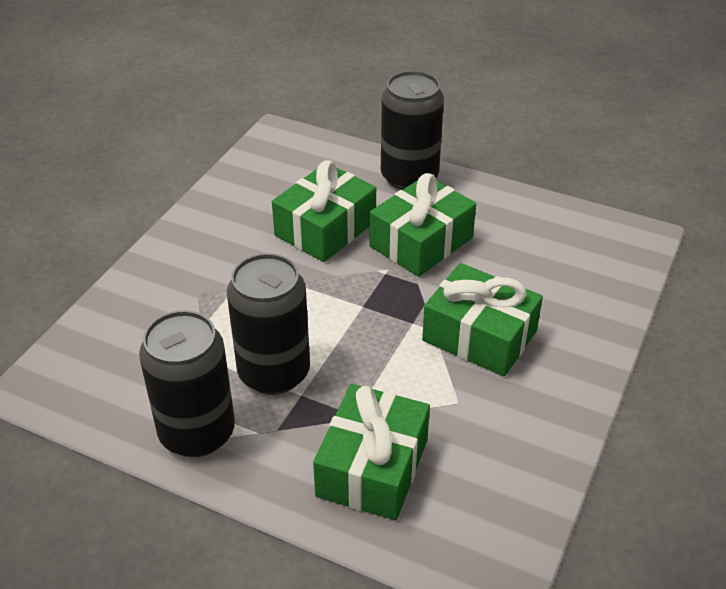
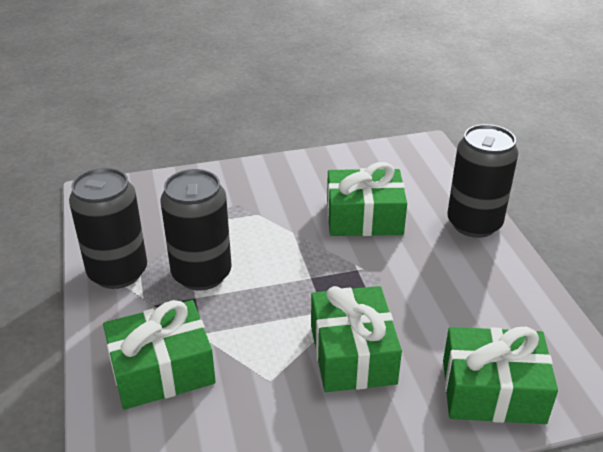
camera: 50 degrees right, 5 degrees down
(421, 242) = (413, 268): green gift -> green gift (492, 391)

